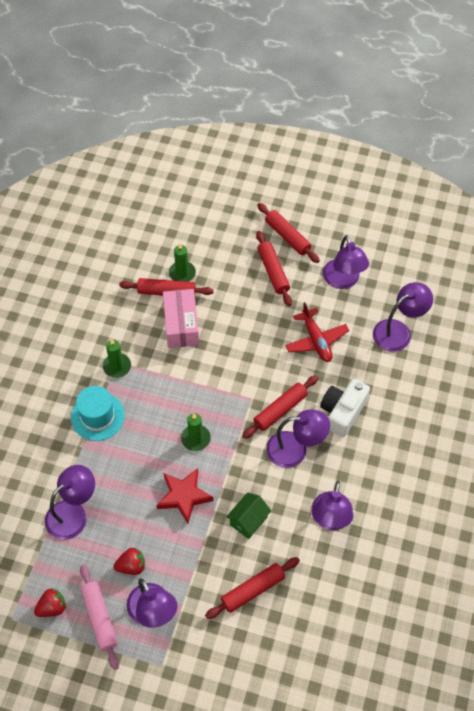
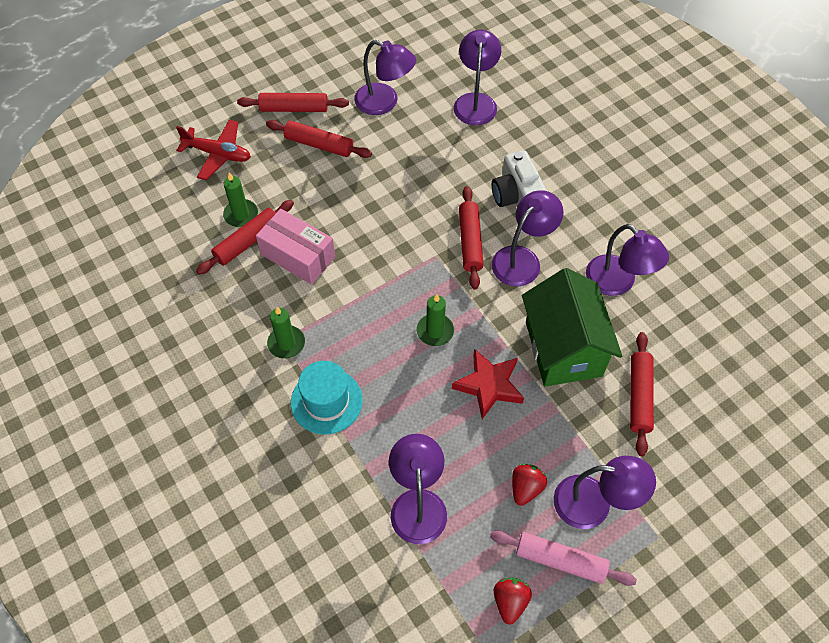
camera: 50 degrees left, 0 degrees up
(248, 521) = (563, 349): green house -> green house, size x2.02
(316, 340) = (424, 164): red plane -> red plane (218, 154)

